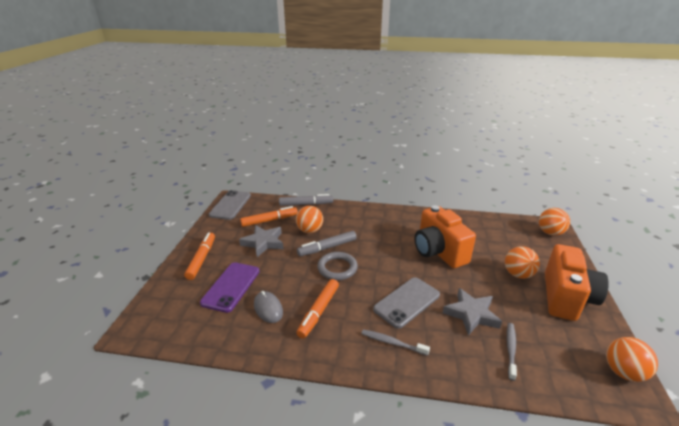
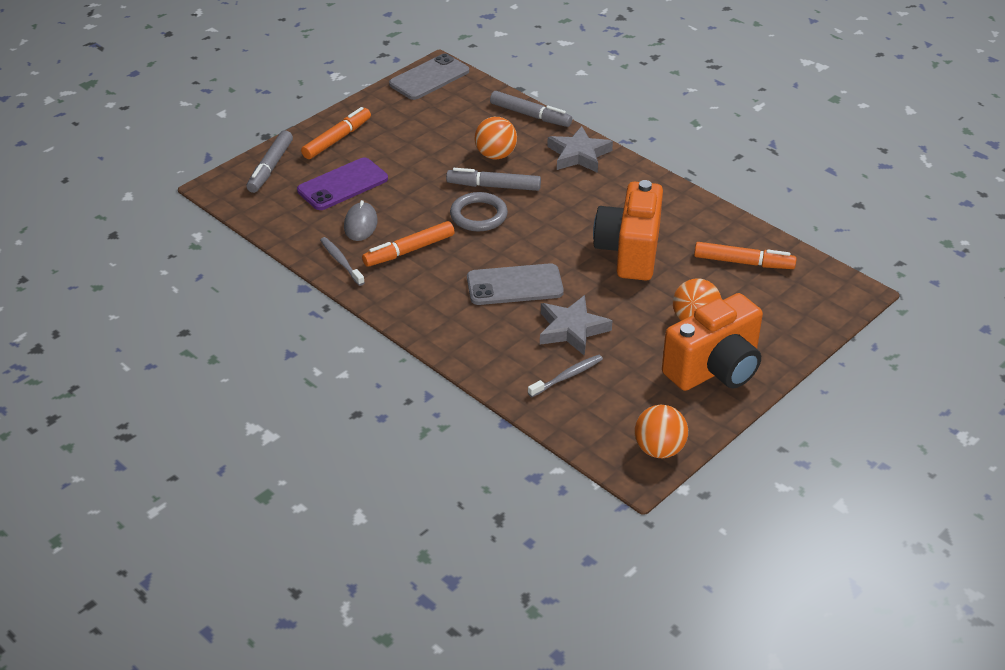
camera: 35 degrees right, 10 degrees up
(166, 297) = (270, 167): none -> grey marker
(263, 243) = (423, 148): grey star -> grey star (579, 155)
(269, 220) = (458, 120): orange marker -> orange marker (743, 262)
(392, 343) = (451, 312): grey toothbrush -> grey toothbrush (341, 261)
(550, 233) = (831, 298): orange ball -> none

